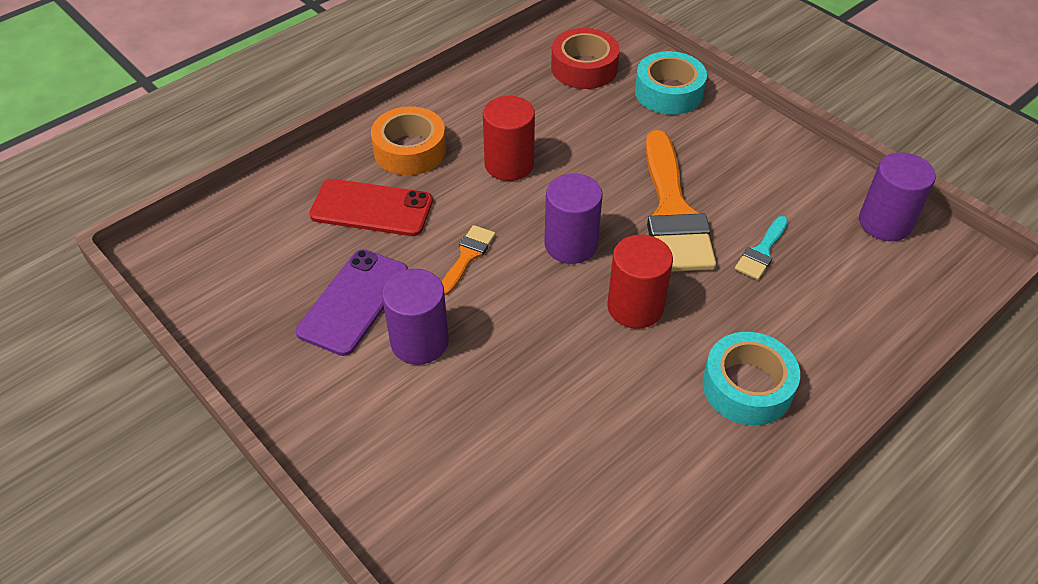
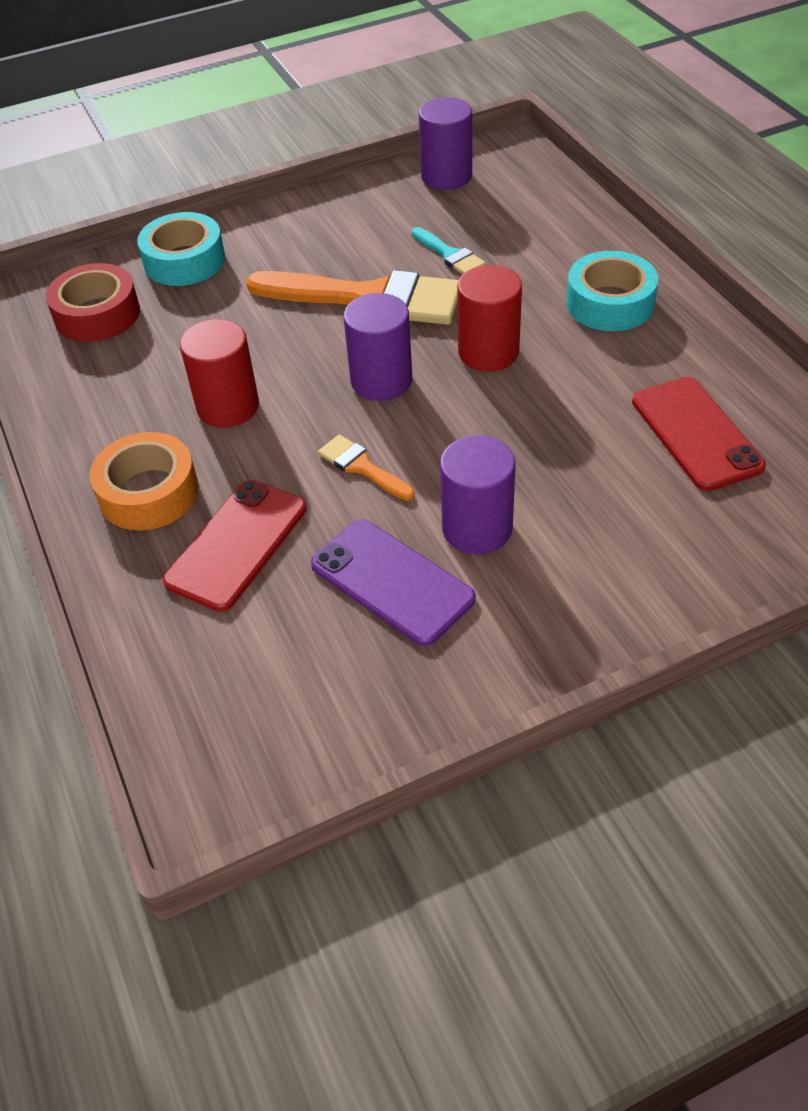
camera: 70 degrees left, 0 degrees up
(581, 484) = (696, 433): none -> red phone

